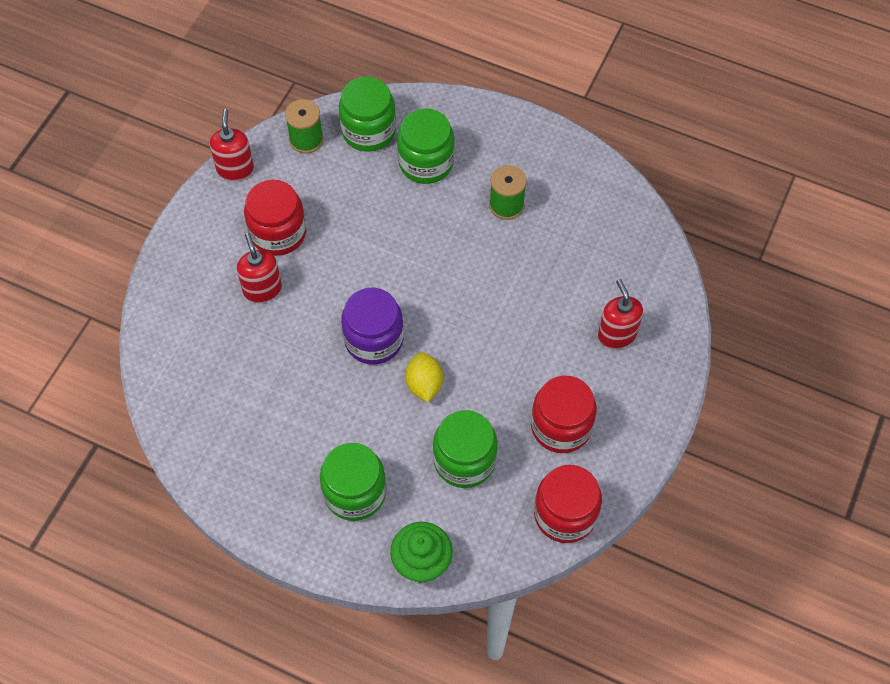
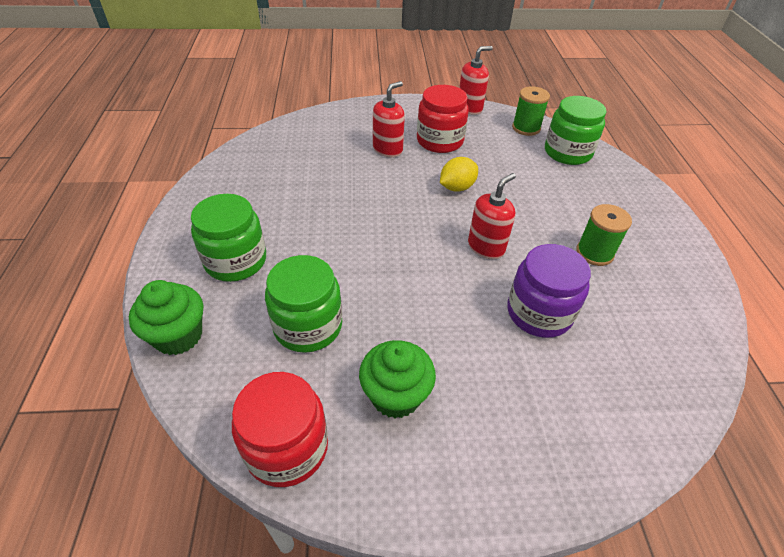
camera: 60 degrees right, 15 degrees down
(374, 339) = (391, 219): purple jar -> purple jar (539, 313)
(424, 384) = (370, 266): yellow lemon -> yellow lemon (457, 187)
(426, 162) = (577, 190): green jar -> none
(561, 426) = (396, 395): red jar -> green cupcake
(616, 335) = (545, 404): red soap dispenser -> red soap dispenser (486, 247)

